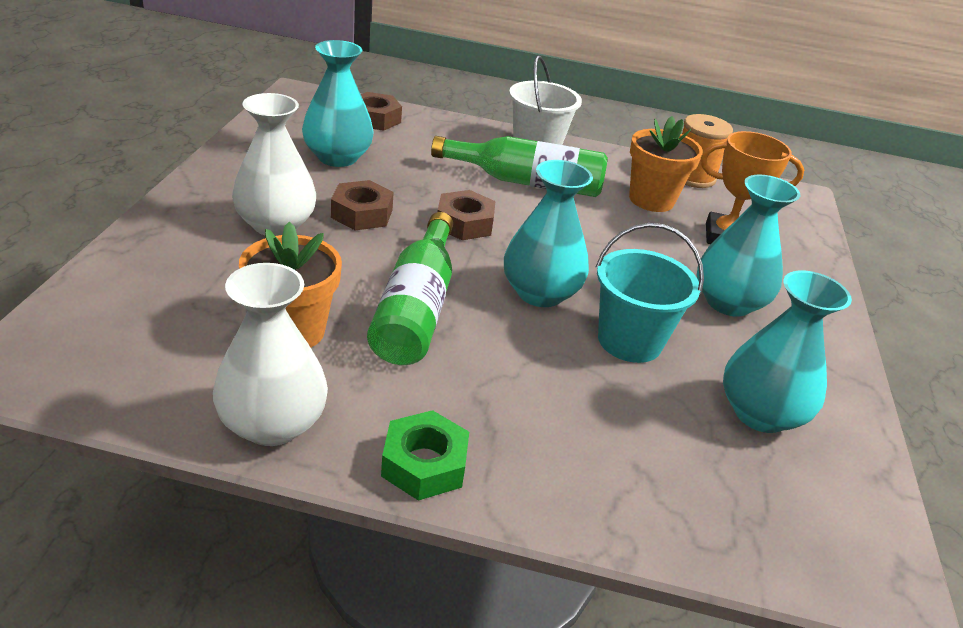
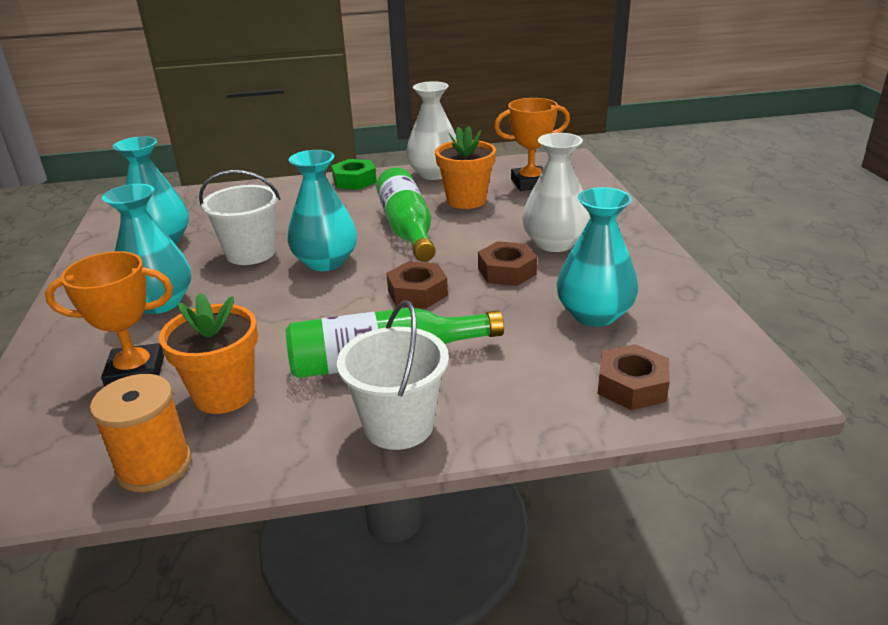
camera: 165 degrees right, 5 degrees down
(161, 330) = (530, 183): none -> orange trophy
(629, 341) = (250, 253): turquoise bucket -> white bucket

